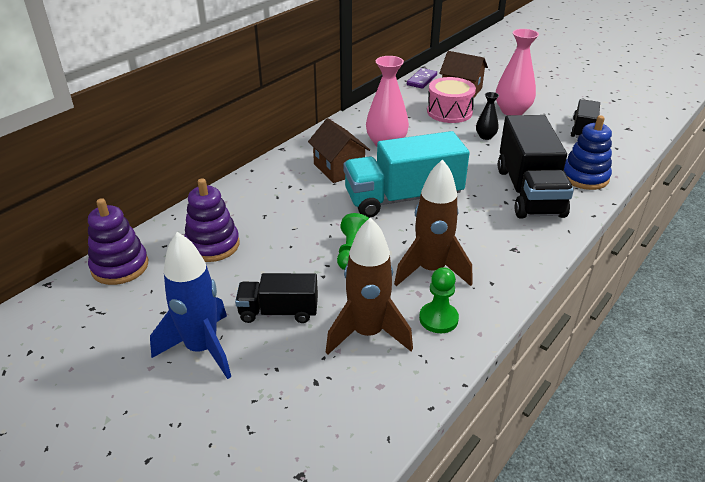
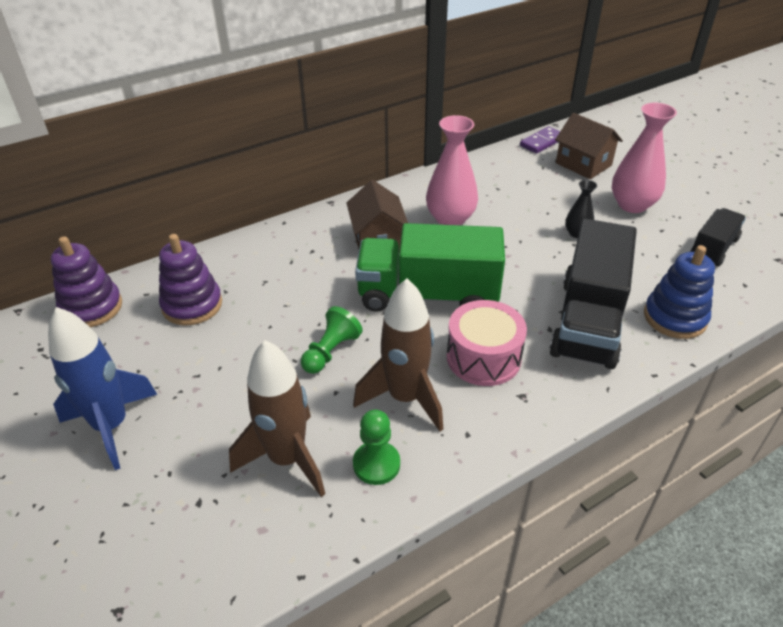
camera: 20 degrees right, 5 degrees up
(278, 312) = (211, 404): black truck -> none
(403, 198) = (428, 295): turquoise truck -> green truck
(449, 112) = (551, 191): pink drum -> pink drum (483, 357)

